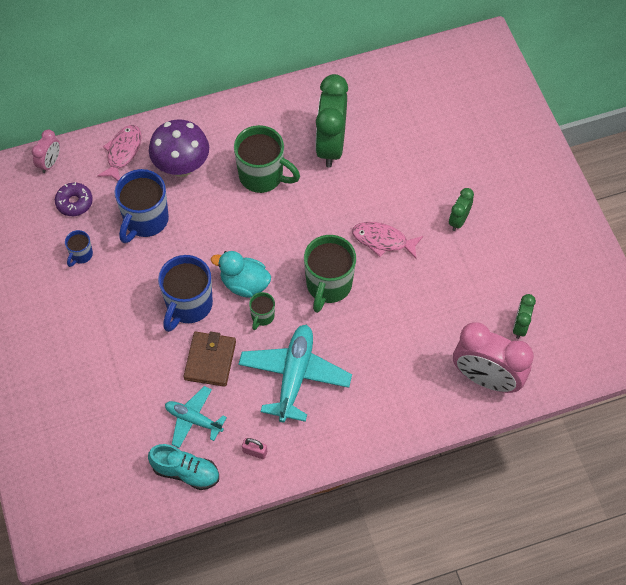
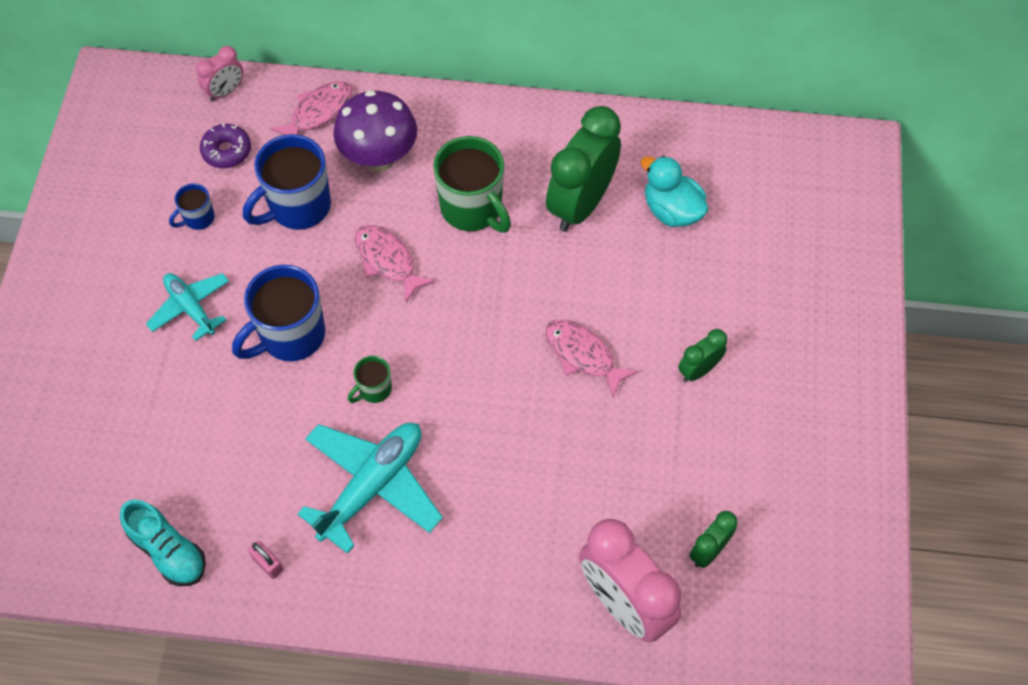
camera: 25 degrees right, 0 degrees up
(193, 419) = (215, 486): turquoise plane -> turquoise plane (191, 308)
(210, 360) = (278, 418): brown wallet -> none
(225, 231) = (387, 261): none -> pink fish
(244, 284) = (375, 338): turquoise duck -> turquoise duck (671, 210)
(328, 285) = (480, 385): green mug -> none

